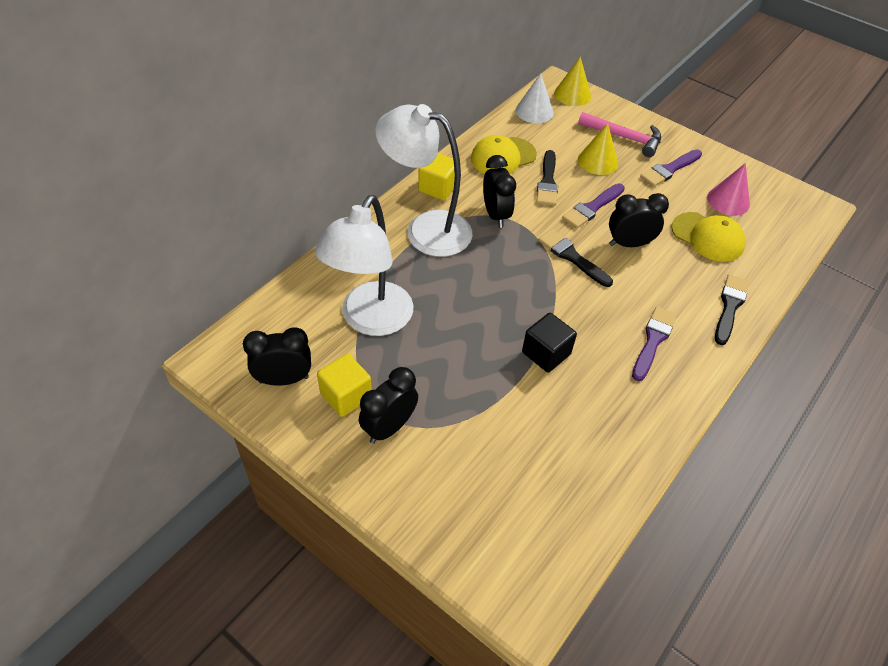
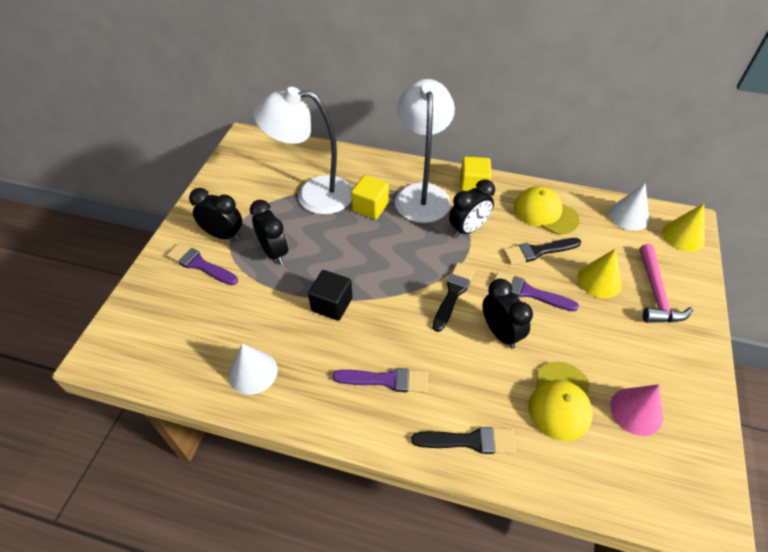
camera: 70 degrees right, 0 degrees up
(284, 379) = (243, 173): black clock -> black clock (274, 252)
(346, 396) = (241, 205): yellow cube -> yellow cube (370, 207)
(608, 446) = (253, 372): none -> white cone
(669, 169) = (640, 344): purple brush -> purple brush (200, 264)

